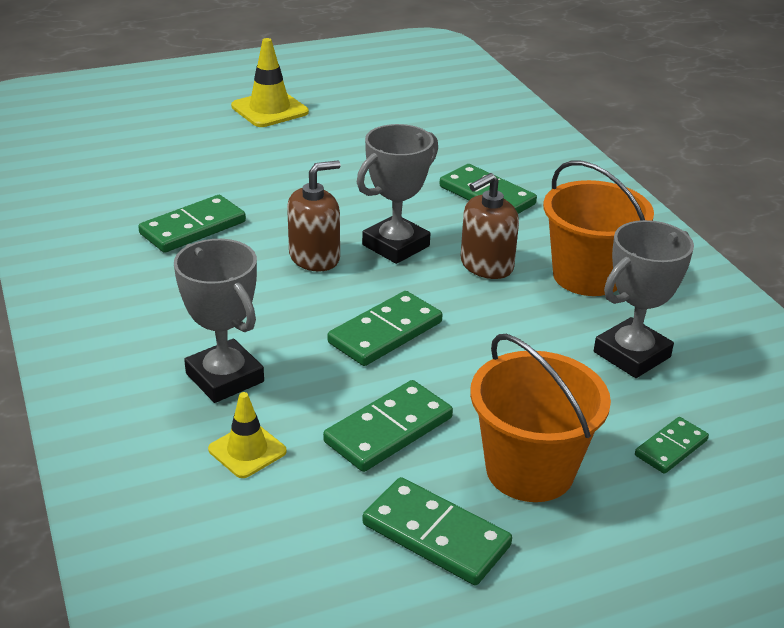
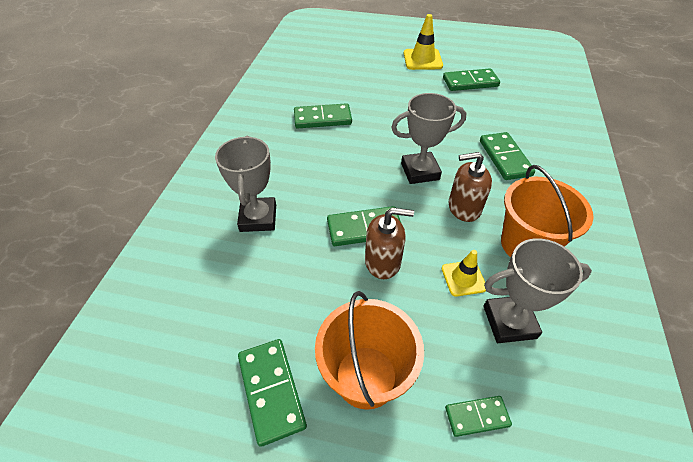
camera: 35 degrees right, 15 degrees up
(247, 450) = (228, 271): yellow traffic cone -> yellow traffic cone (463, 278)
(314, 257) = (368, 161): brown soap dispenser -> brown soap dispenser (383, 262)
(388, 430) = (310, 297): green domino -> green domino (470, 82)

